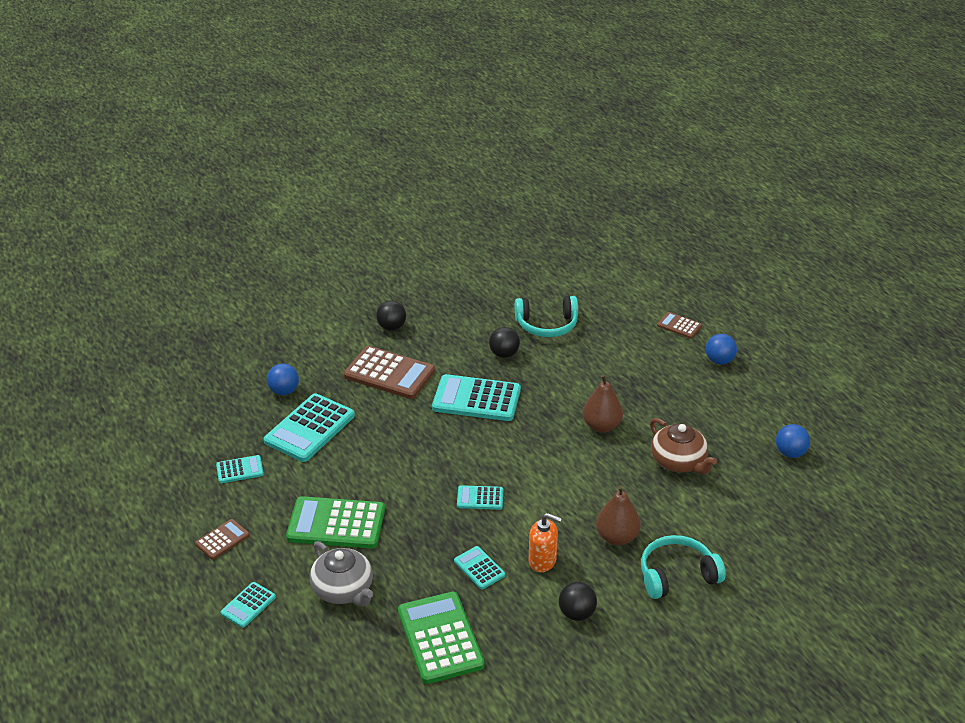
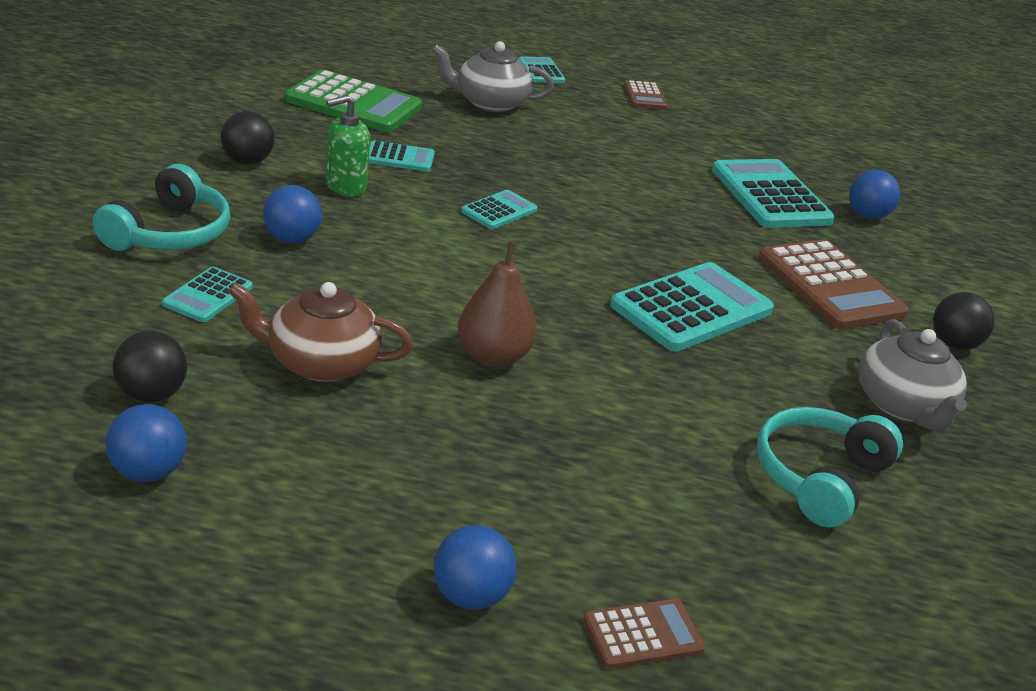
camera: 125 degrees right, 5 degrees down
(240, 470) = (743, 141): turquoise calculator -> turquoise calculator (208, 296)
(336, 523) = (586, 138): green calculator -> none
(389, 373) = (830, 286): brown calculator -> brown calculator turned 90 degrees counterclockwise
(466, 323) = (903, 406): none -> grey teapot
(504, 354) = (777, 389): black ball -> black ball (151, 395)
(542, 561) = (345, 186): orange soap dispenser -> green soap dispenser
(617, 537) = (291, 239): brown pear -> blue ball

